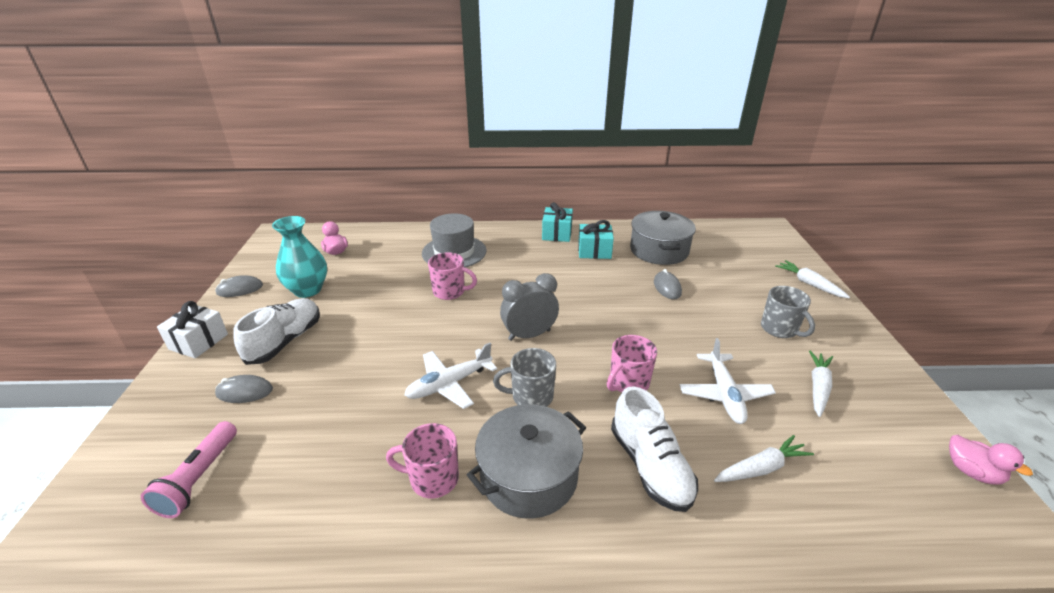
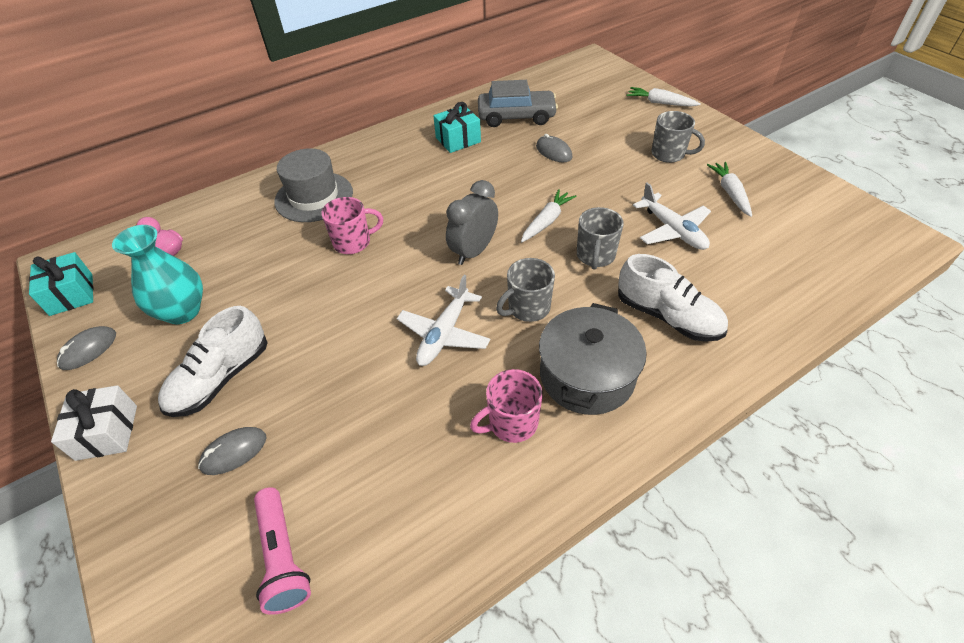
camera: 30 degrees left, 15 degrees up
(285, 341) = (220, 378): white shoe -> white shoe turned 135 degrees counterclockwise
(557, 234) = (404, 134): turquoise gift -> turquoise gift (71, 294)
(628, 383) = (595, 256): pink mug -> grey mug
(659, 250) = (516, 116): grey pot -> grey car
(761, 468) = (740, 277): white carrot -> white carrot (546, 221)
(972, 472) = (858, 212): pink duck -> none

